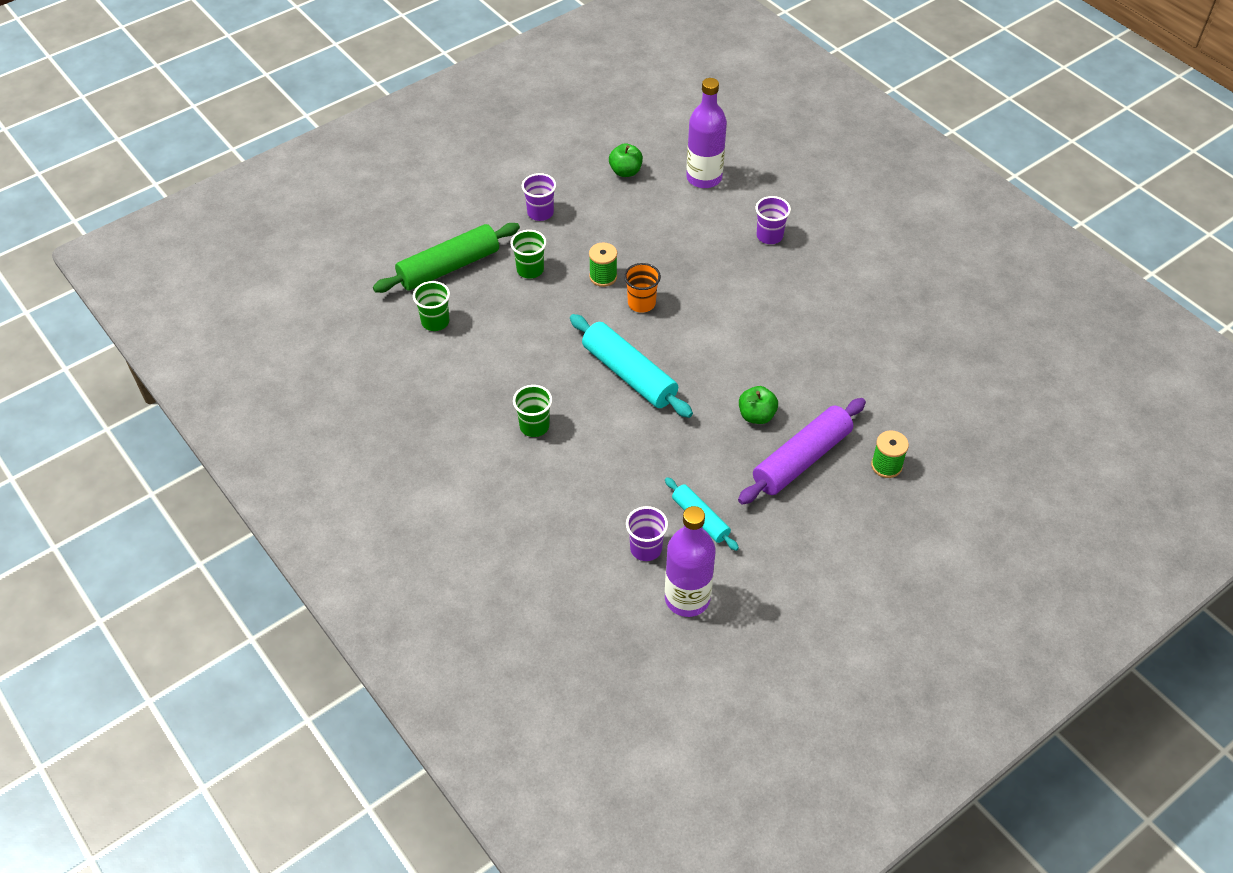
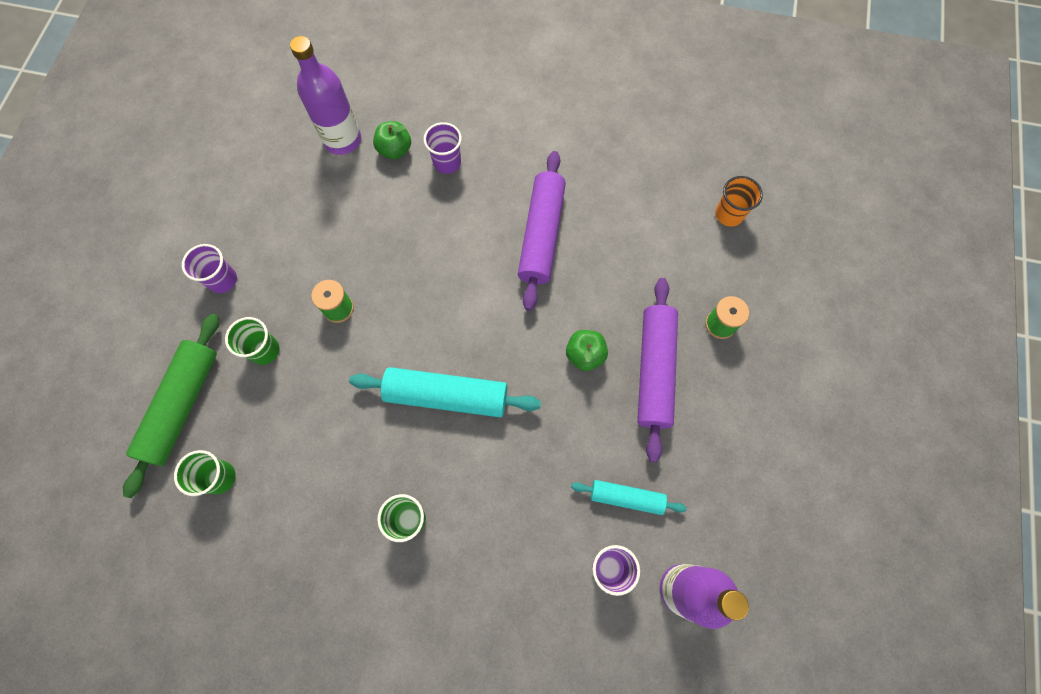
camera: 40 degrees left, 20 degrees up
(625, 171) = (266, 180): green apple -> green apple (395, 150)
(641, 303) = (396, 312): orange cup -> orange cup (729, 214)
(798, 323) = (541, 235): none -> purple rolling pin

